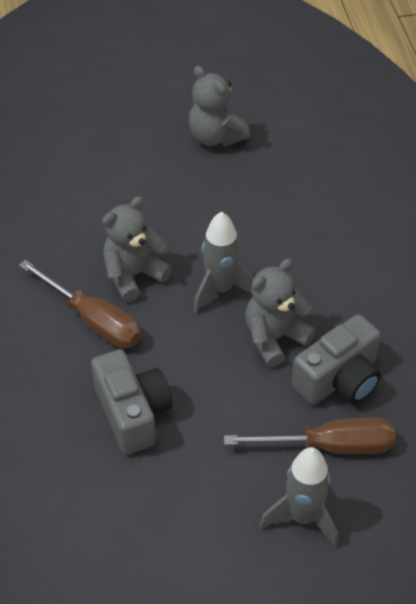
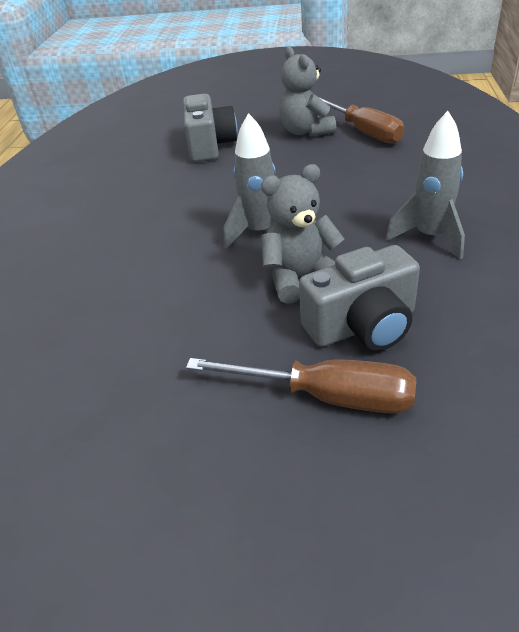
camera: 20 degrees right, 10 degrees down
(93, 320) = (122, 244): brown screwdriver -> brown screwdriver (363, 131)
(132, 413) = (111, 327): grey camera -> grey camera (210, 145)
(133, 275) = (181, 215): grey teddy bear -> none
(302, 517) = (257, 479): grey rocket -> grey rocket (430, 237)

